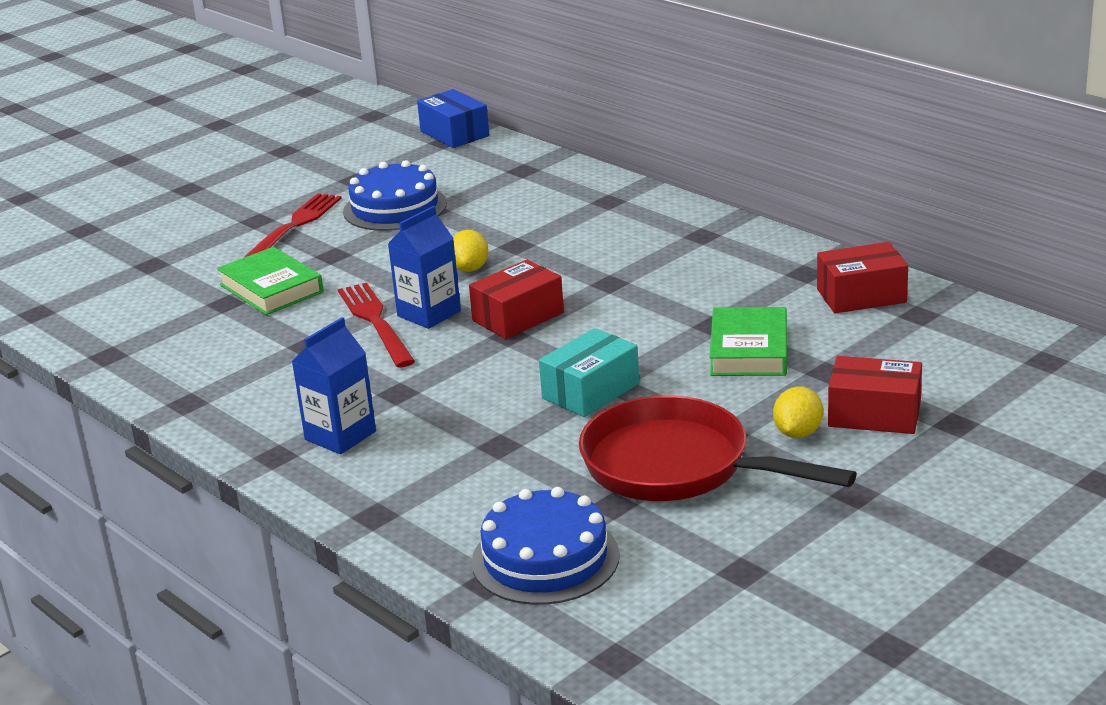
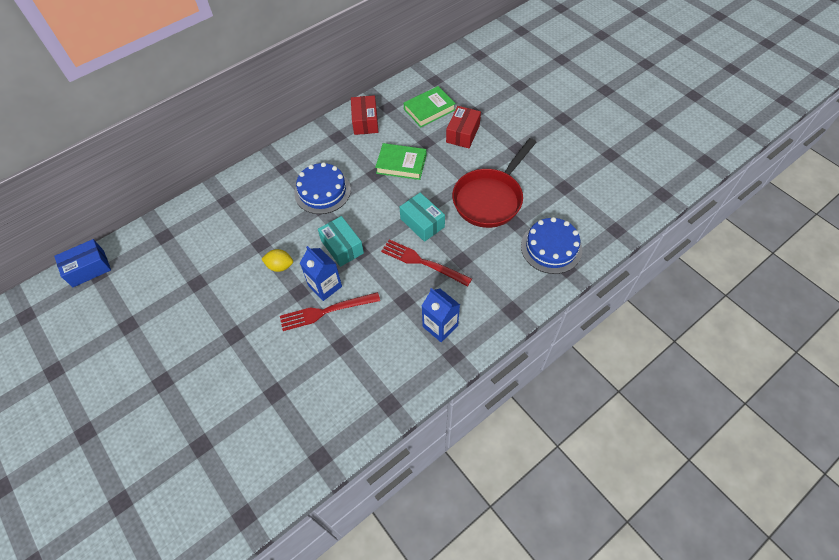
camera: 85 degrees left, 30 degrees up
(271, 288) = (265, 367): green book -> green book (429, 109)
(293, 227) = (184, 359): red fork -> red fork (422, 262)
(395, 207) = (183, 302): blue cake -> blue cake (322, 191)
(518, 317) = (342, 247): red box -> turquoise box
(798, 433) = (472, 158): yellow lemon -> none

